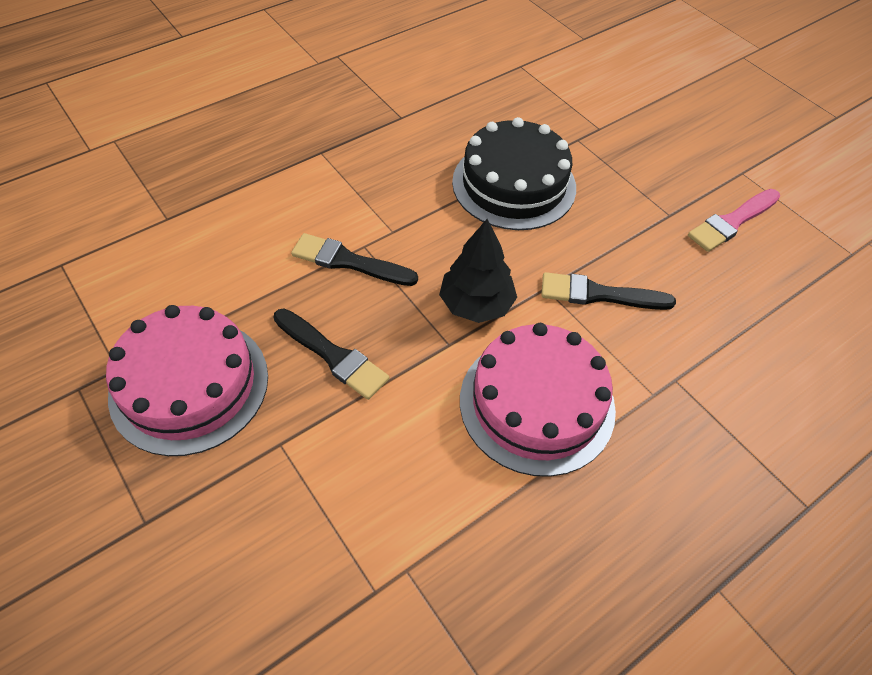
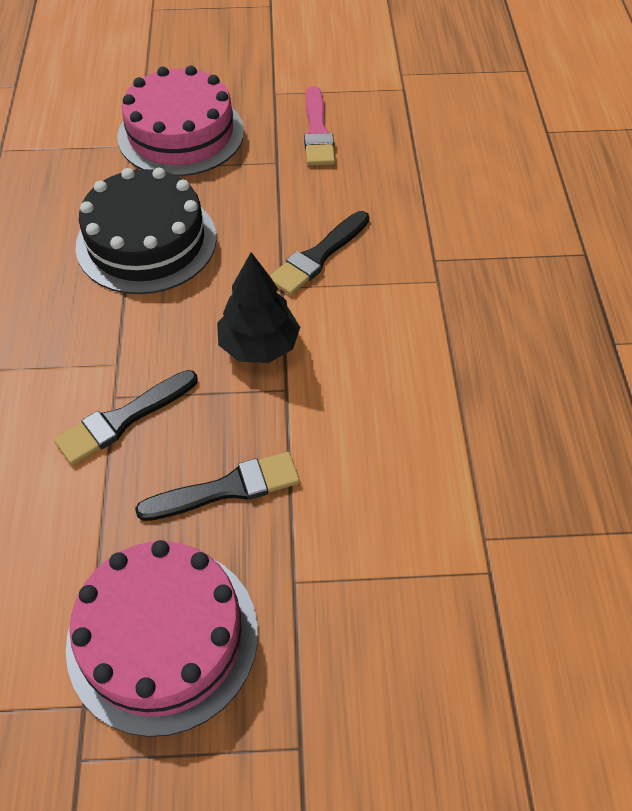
camera: 55 degrees left, 0 degrees up
(537, 403) = (392, 360): pink cake -> pink cake (181, 134)

